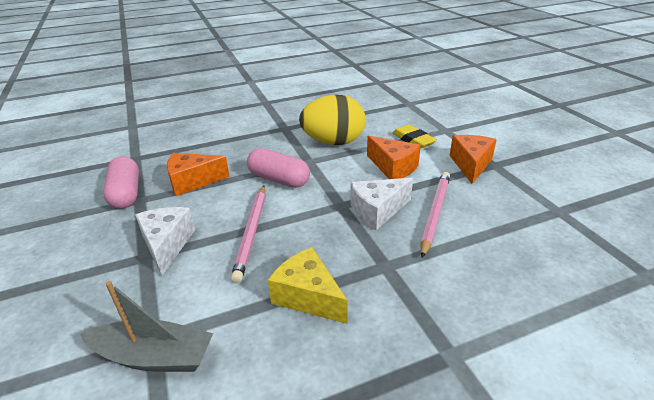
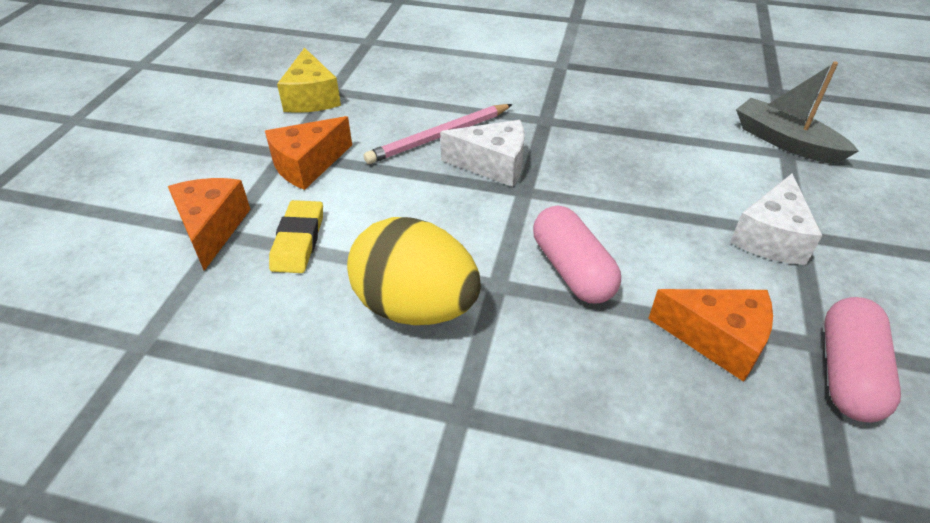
camera: 145 degrees left, 10 degrees up
(252, 232) = (656, 205): pink pencil -> none
(308, 296) = (634, 127): yellow cheese -> yellow cheese (311, 98)
(393, 167) = (398, 208): orange cheese -> orange cheese (212, 228)

